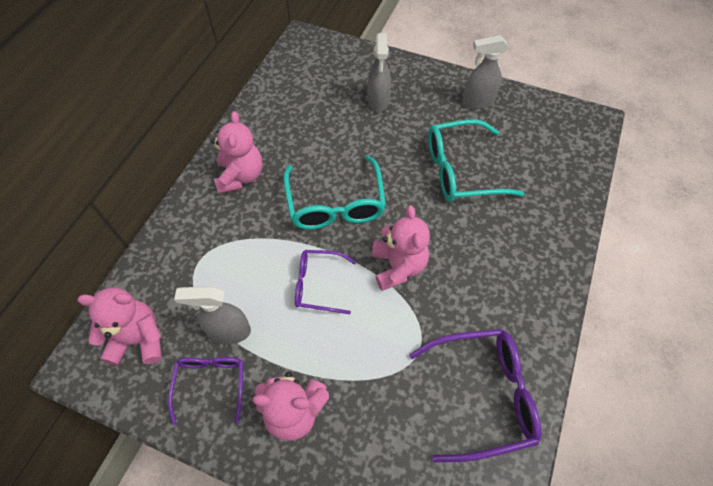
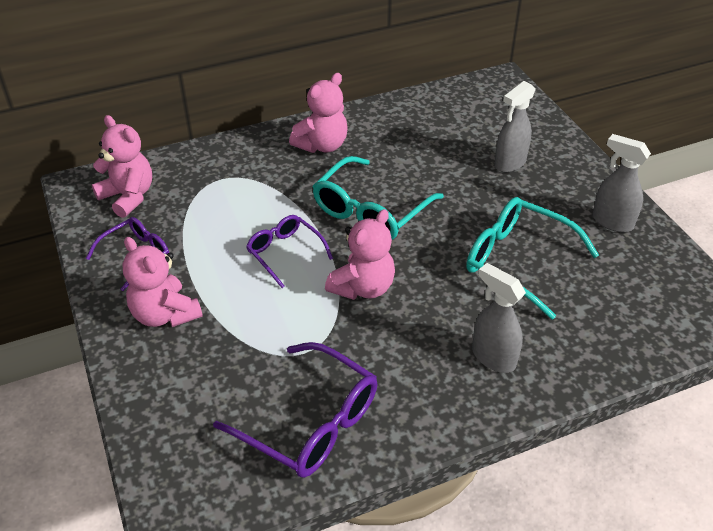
camera: 45 degrees right, 15 degrees down
(229, 331) = (187, 235): grey spray bottle -> grey spray bottle (493, 357)

